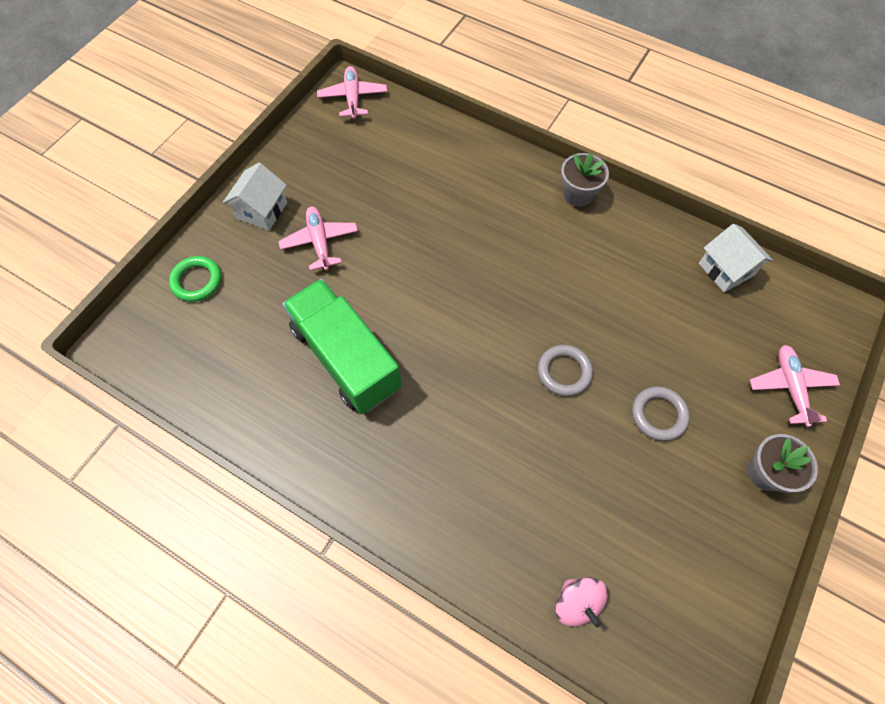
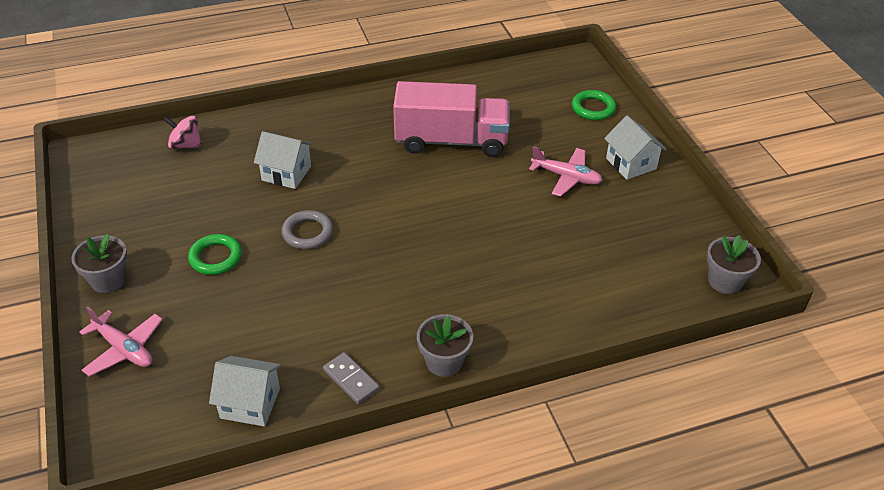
camera: 130 degrees right, 20 degrees down
(346, 358) = (451, 141): green truck -> pink truck
(353, 98) = (725, 281): pink plane -> grey flower pot
(518, 458) = (286, 173): none -> white house
(647, 231) = (351, 380): none -> grey domino
(658, 415) = (215, 257): grey ring -> green ring

